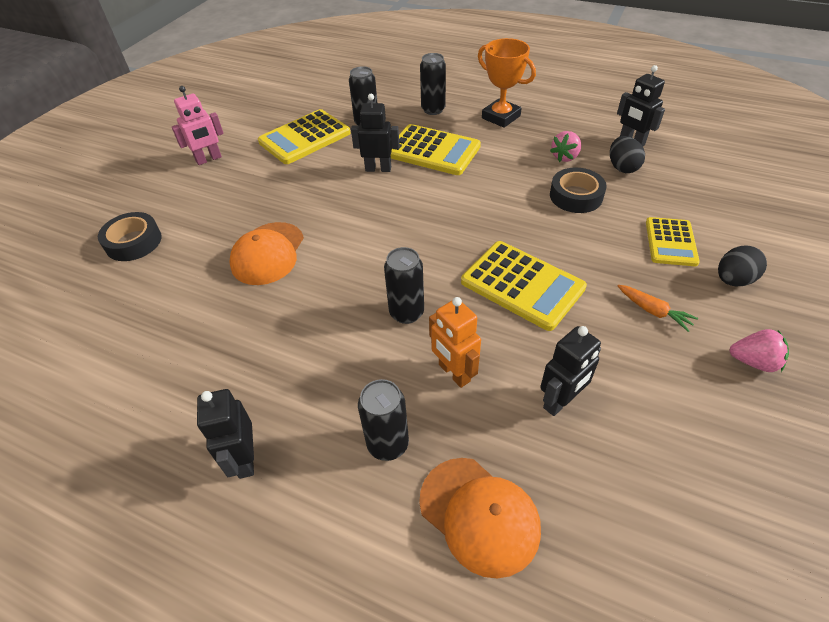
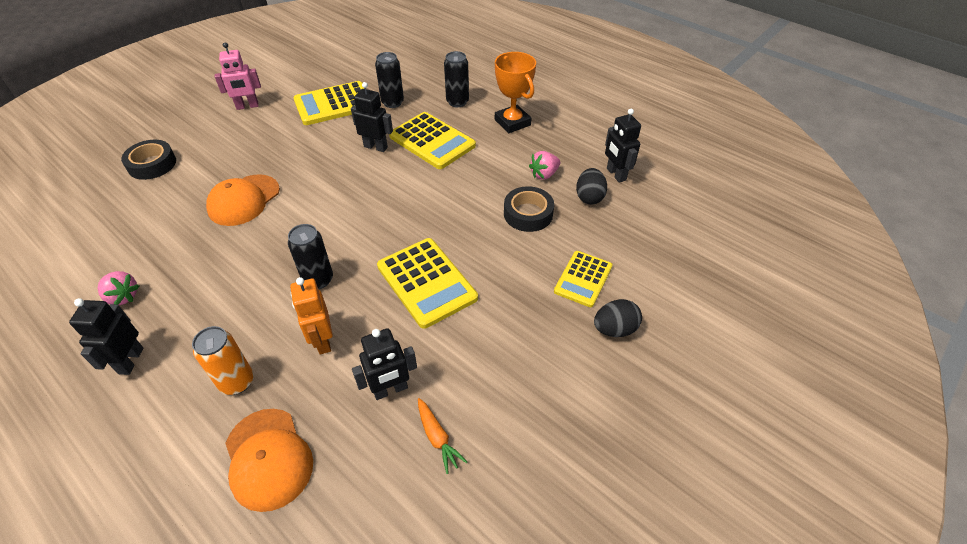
camera: 15 degrees right, 0 degrees up
(388, 444) = (237, 382): black can -> orange can
(653, 311) = (522, 337): orange carrot -> orange carrot (437, 438)
(753, 361) = (578, 407): pink strawberry -> pink strawberry (123, 297)

